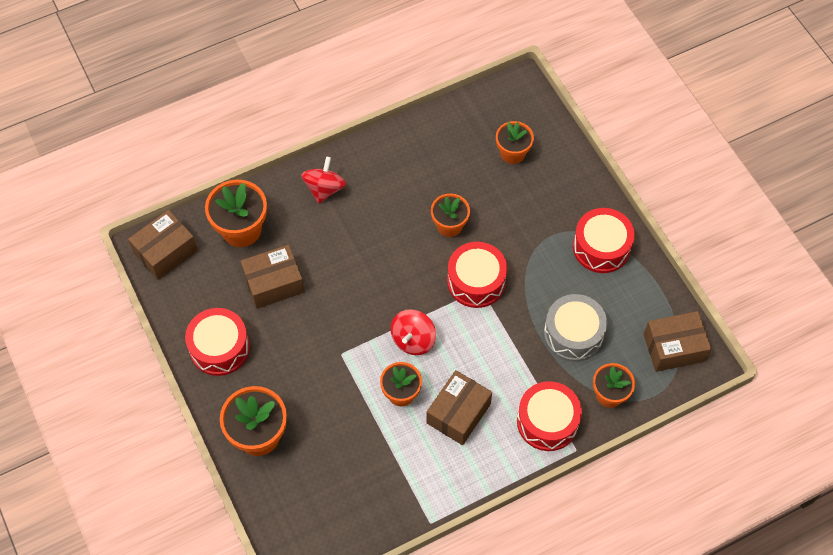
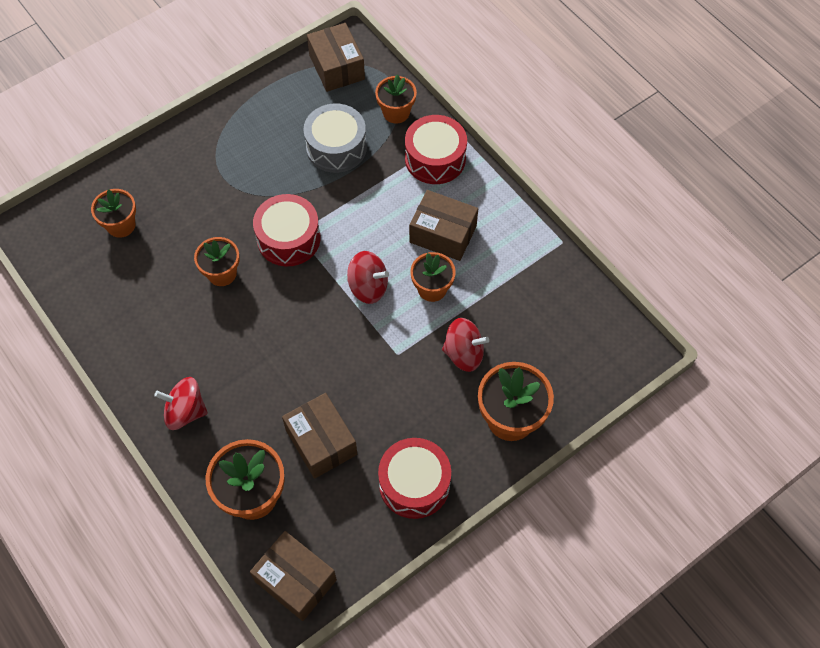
camera: 100 degrees left, 0 degrees up
(329, 408) = (464, 353): none -> red spinning top
(601, 247) = (233, 133): red drum -> none

